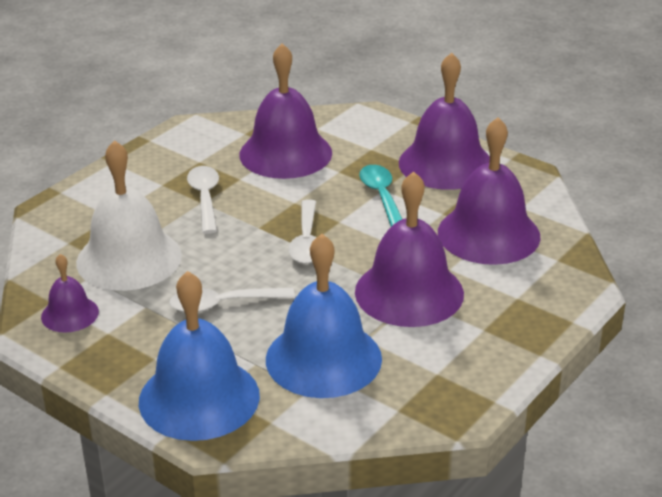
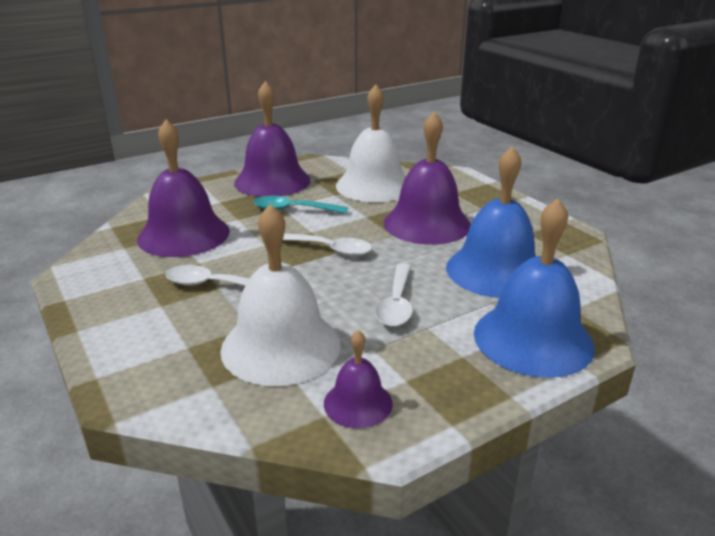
camera: 70 degrees left, 5 degrees down
(488, 234) = (374, 186): purple bell -> white bell

